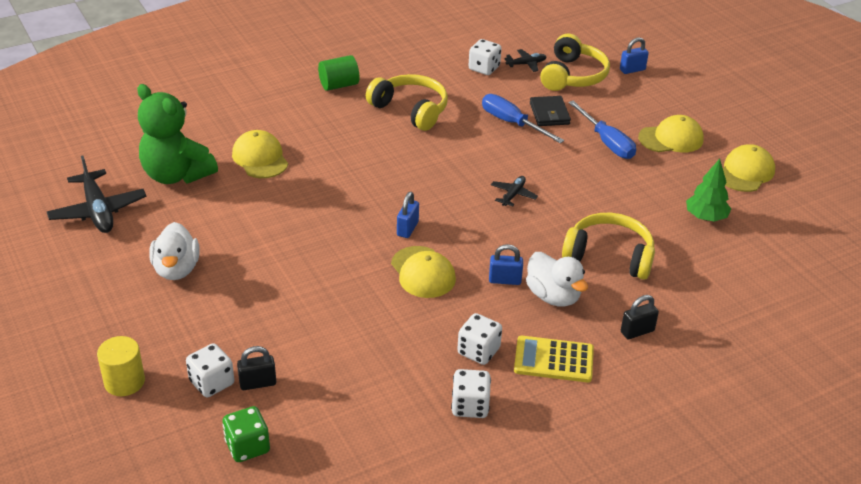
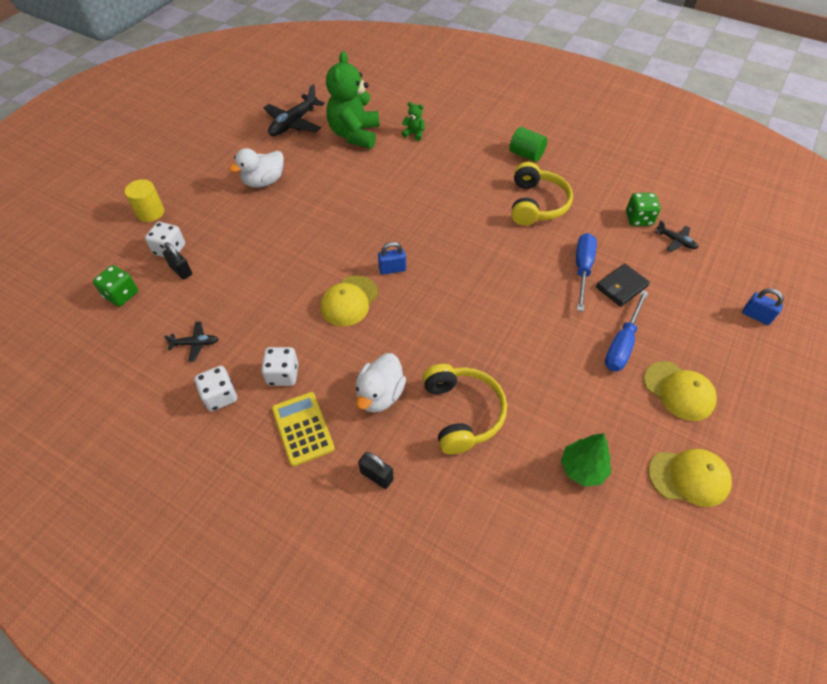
camera: 60 degrees right, 15 degrees up
(226, 136) = (414, 134): none -> green teddy bear
(260, 158) = (405, 160): yellow cap -> none
(484, 68) = (638, 219): white dice -> green dice
(505, 280) = (376, 354): blue padlock -> none
(513, 195) = (487, 312): black plane -> black plane (195, 344)
(573, 76) = (695, 278): yellow headphones -> none

